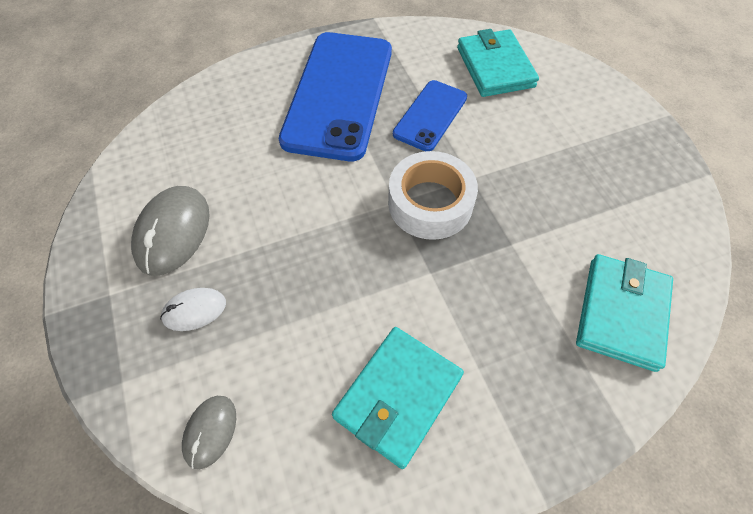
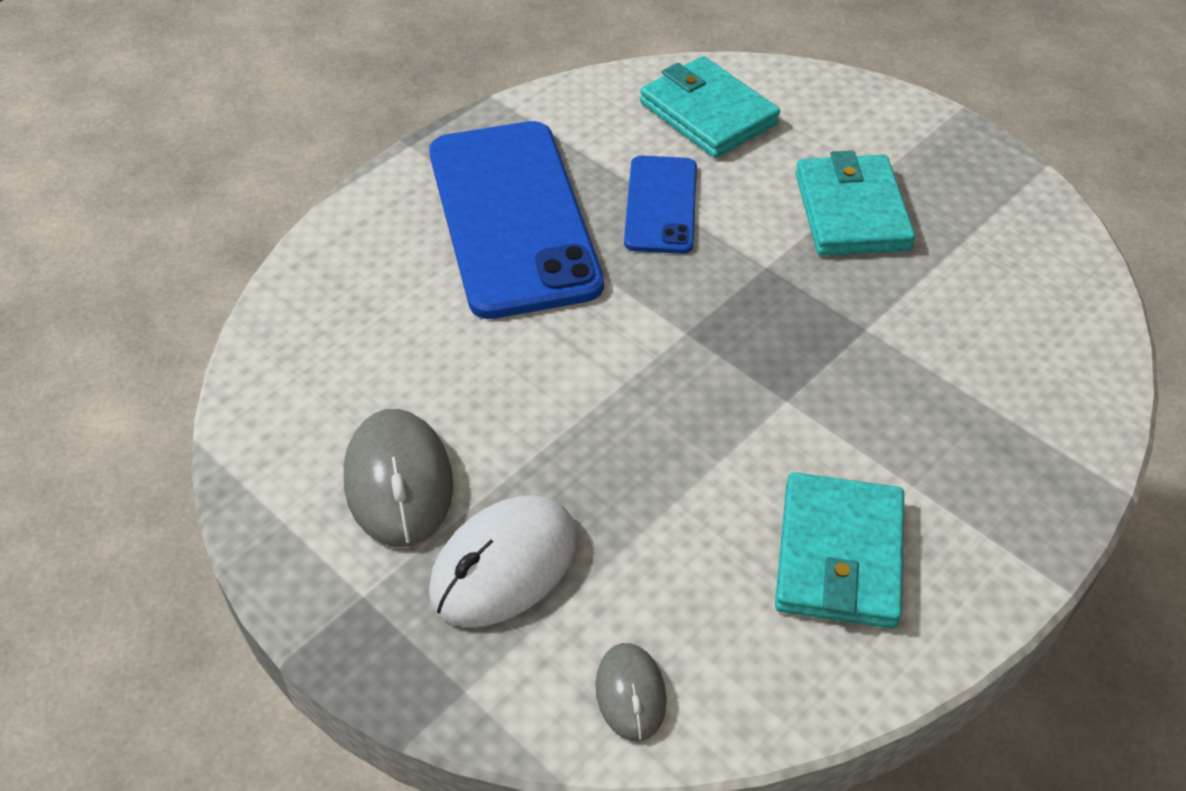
camera: 25 degrees left, 10 degrees down
(194, 310) = (504, 565): white mouse -> white mouse, size x1.75
(430, 203) = (733, 317): white tape -> none
(621, 313) = (1038, 360): turquoise wallet -> turquoise wallet (851, 211)

